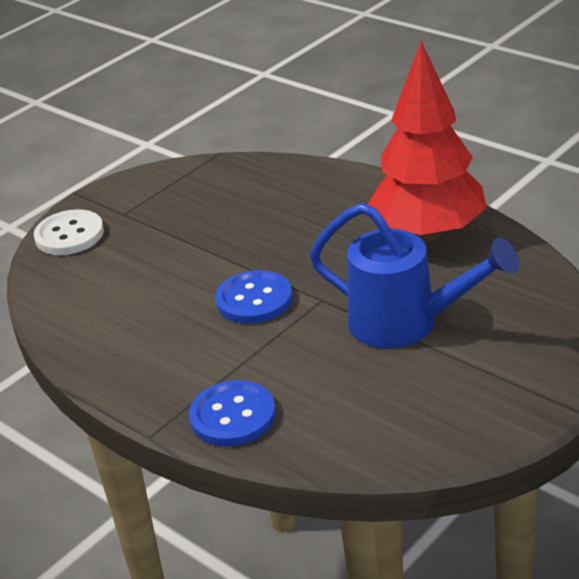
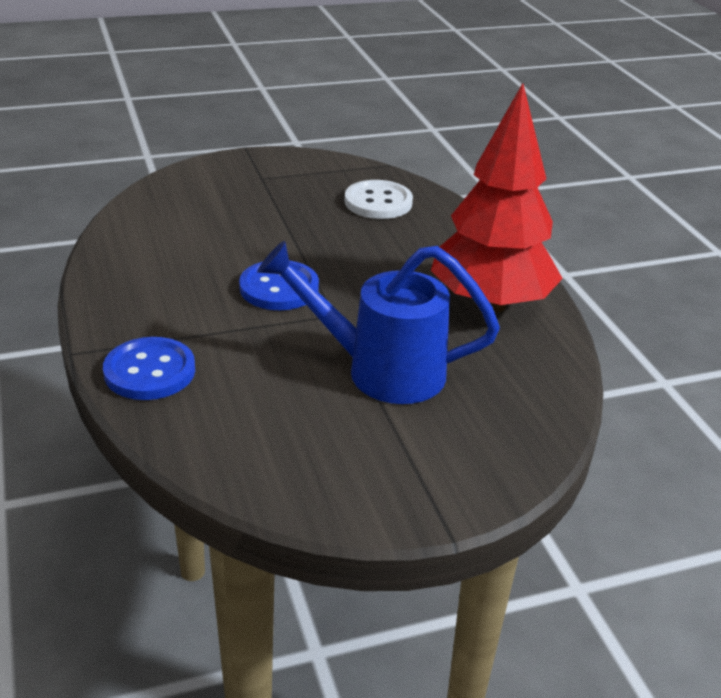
camera: 25 degrees right, 0 degrees up
(69, 235) = (203, 176): white button -> white button (378, 202)
(406, 324) = (380, 370): blue watering can -> blue watering can turned 135 degrees clockwise

